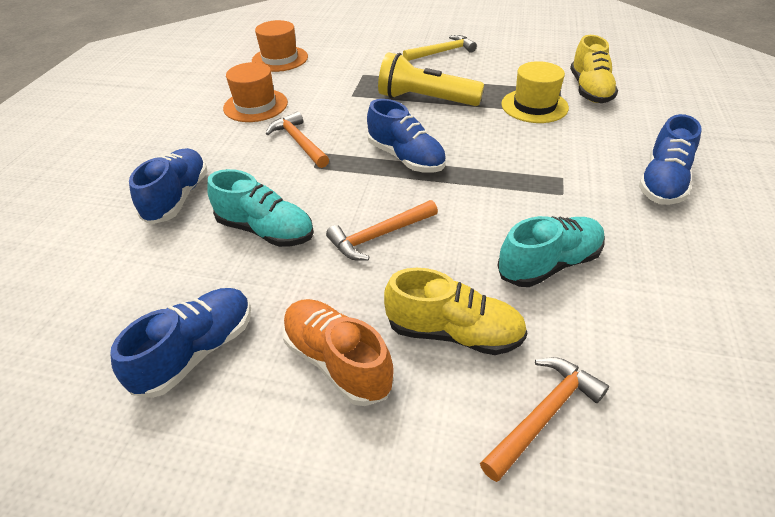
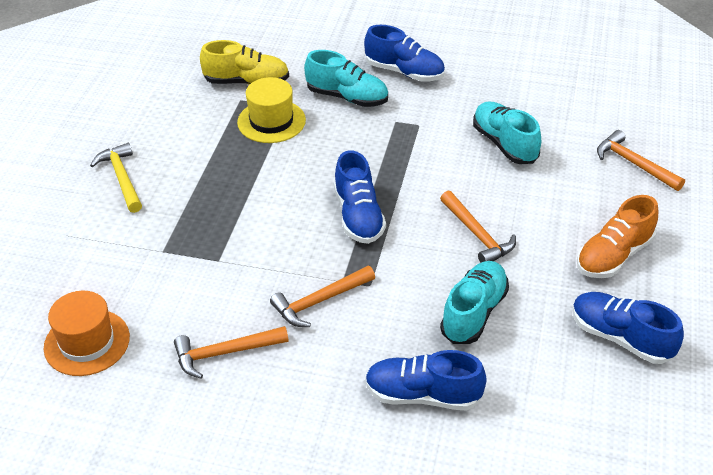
camera: 90 degrees left, 0 degrees up
(255, 105) = (225, 353): orange hat -> orange hammer
(406, 158) = (358, 216): blue shoe -> blue shoe turned 120 degrees clockwise
(425, 99) = (242, 198): yellow flashlight -> none
(453, 333) = (578, 197): yellow shoe -> none
(592, 145) = (347, 97): none -> turquoise shoe

